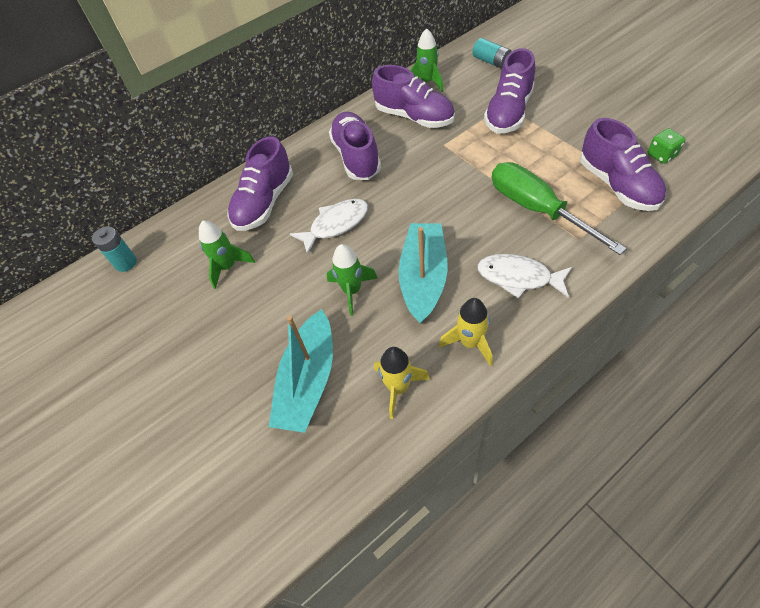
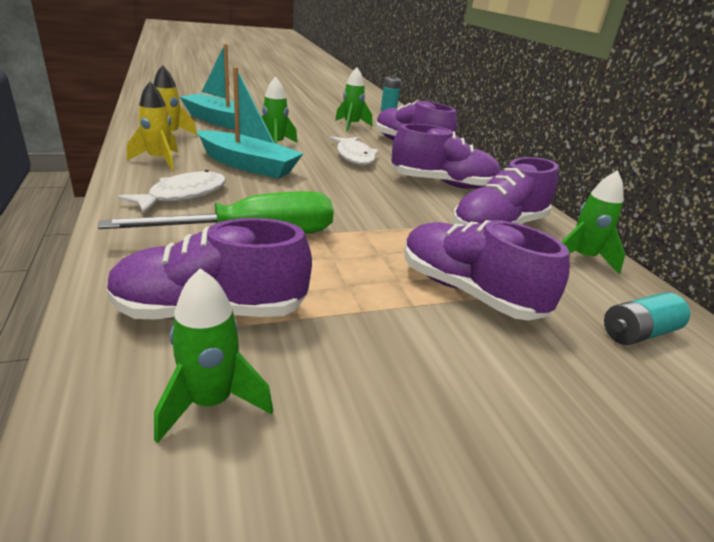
camera: 100 degrees right, 25 degrees down
(661, 155) = (211, 402): green dice -> green rocket

